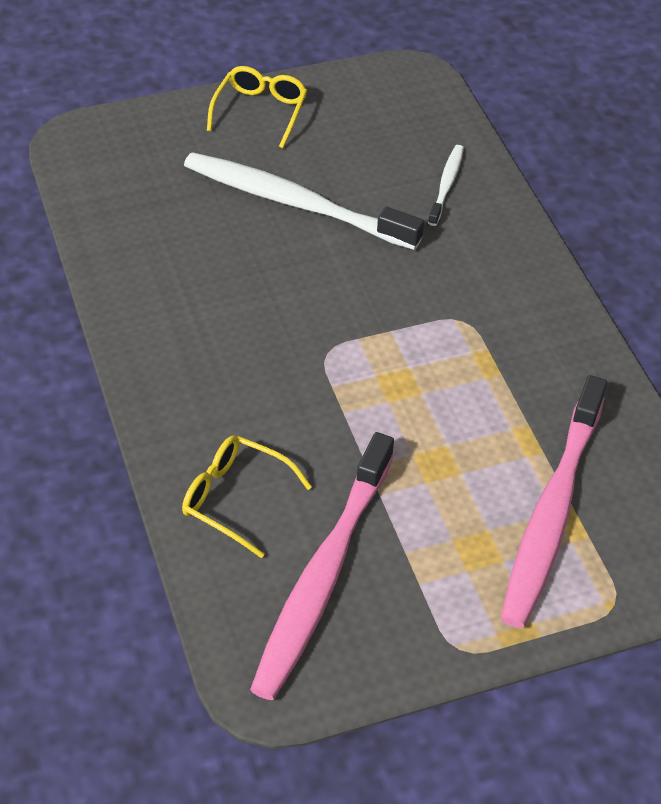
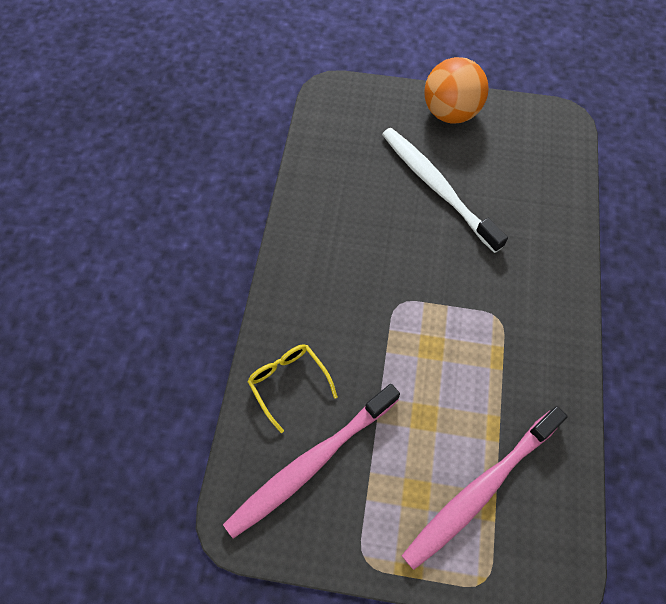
camera: 30 degrees right, 15 degrees up
(260, 111) = (450, 112): yellow glasses -> orange ball
(446, 184) = (542, 212): white toothbrush -> none

